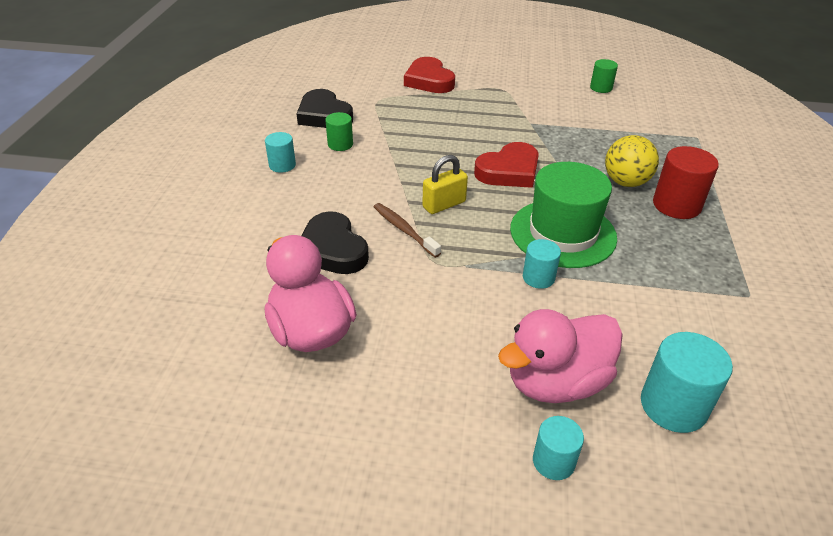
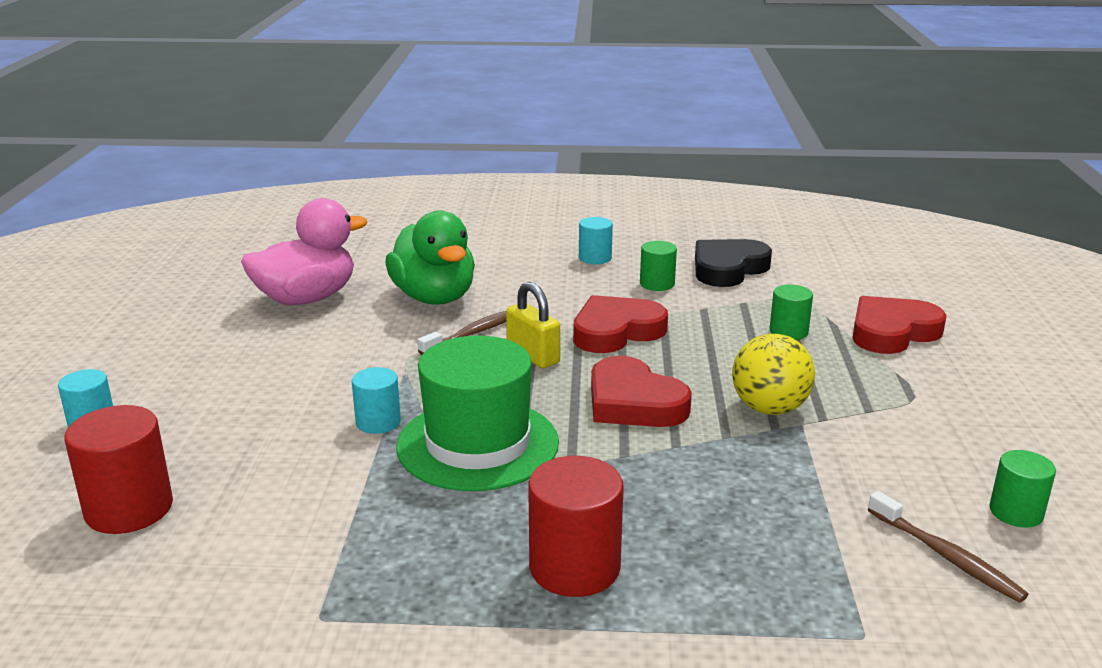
camera: 85 degrees right, 15 degrees down
(332, 249) = (434, 297): black heart -> green duck
(412, 168) = (616, 331): none -> red heart
(423, 109) = (788, 332): none -> green cylinder
(556, 382) = (195, 429): pink duck -> none
(625, 182) = (636, 514): yellow ball -> yellow ball (769, 408)
(637, 109) = (946, 556): none -> brown toothbrush
(673, 406) = (129, 509): turquoise cylinder -> red cylinder

